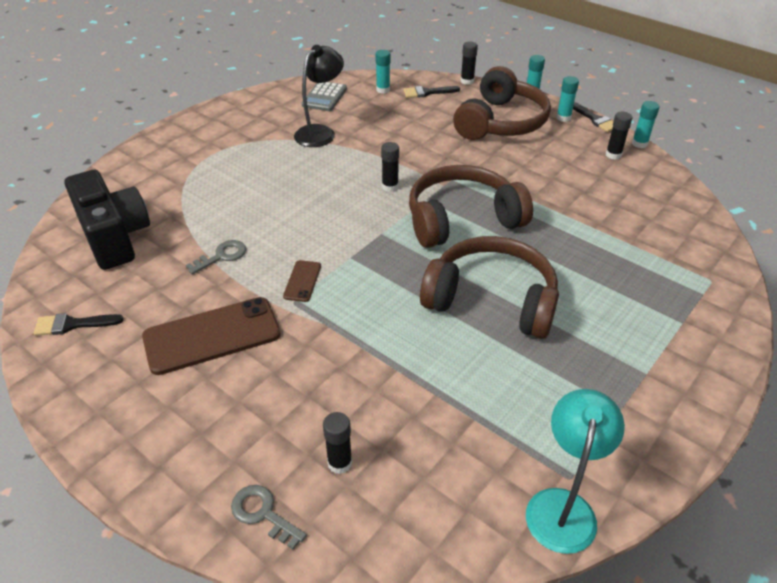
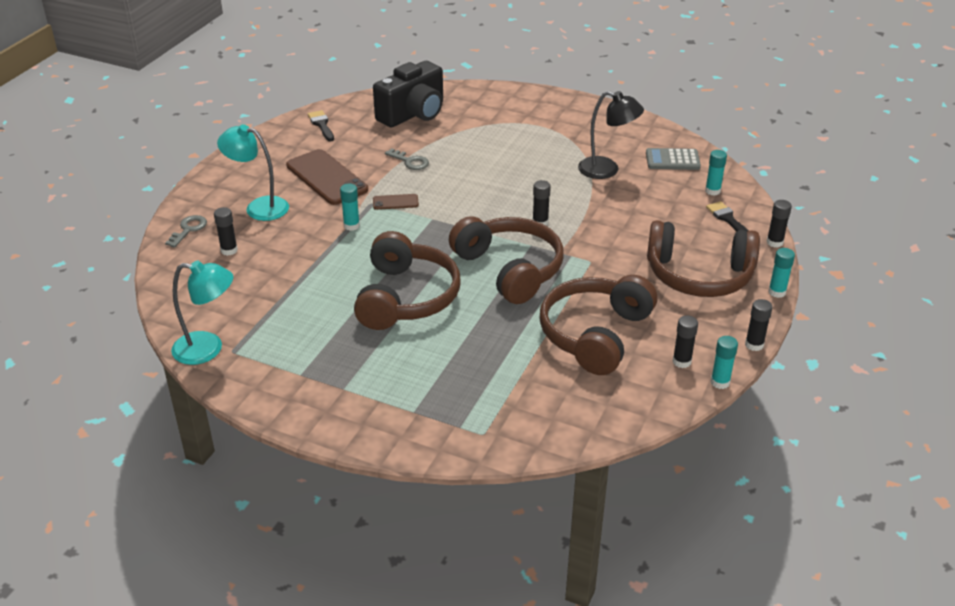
camera: 75 degrees right, 5 degrees down
(245, 417) = (259, 207): none -> turquoise lamp
(563, 118) = (741, 320): turquoise glue stick -> turquoise glue stick (351, 226)
(572, 190) = (595, 334): none -> brown headphones
(595, 119) = (754, 345): black brush -> black glue stick

